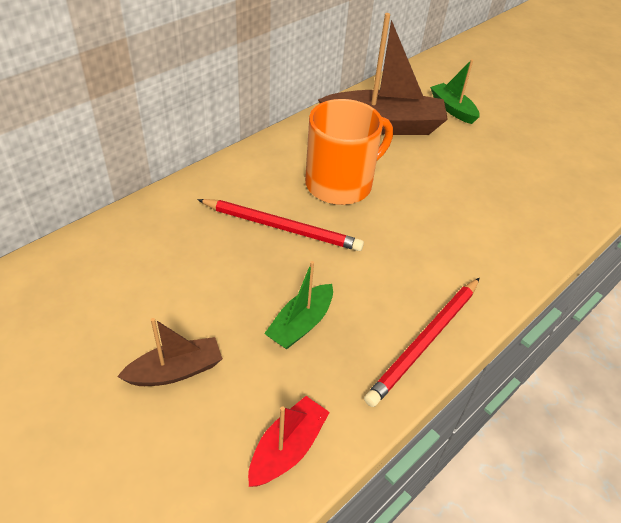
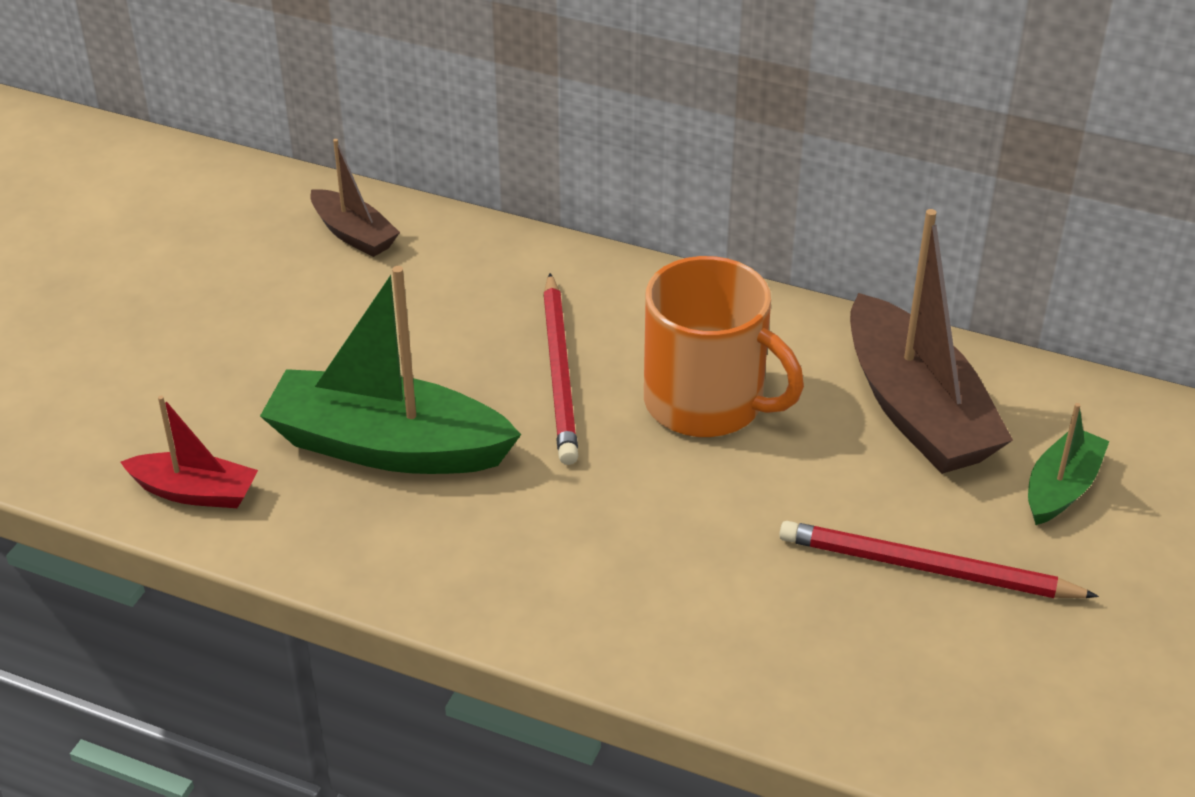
camera: 70 degrees right, 5 degrees down
(175, 371) = (258, 367): brown boat -> brown boat (354, 234)
(301, 324) = (388, 447): green boat -> green boat, size x1.89
(425, 342) = (426, 577): red pencil -> red pencil (927, 568)

